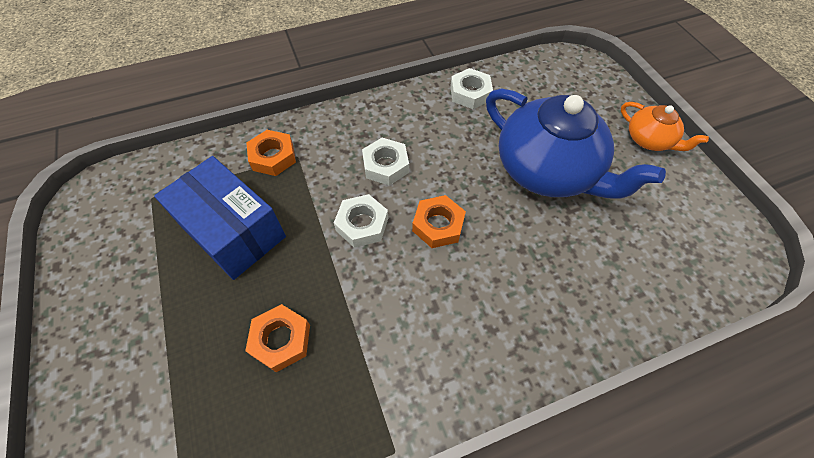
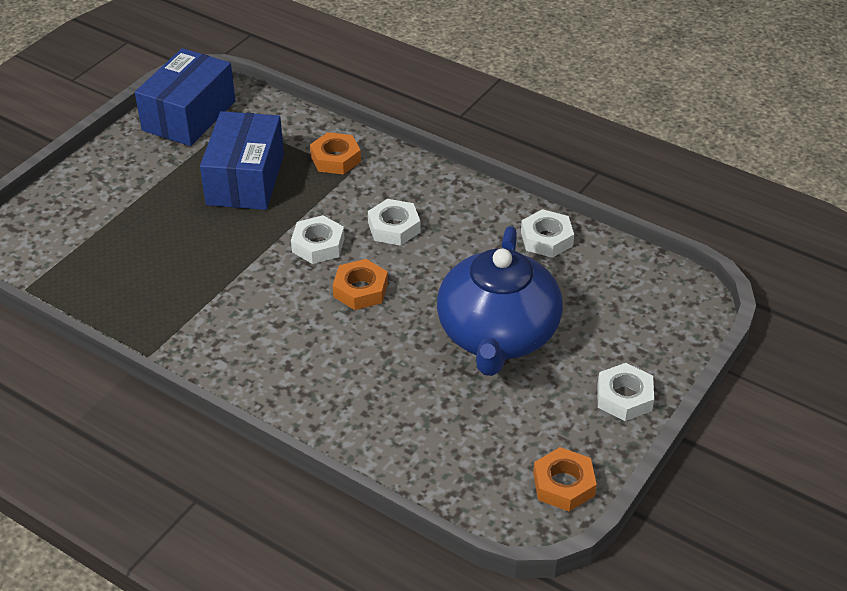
camera: 55 degrees right, 15 degrees down
(103, 226) = (189, 116): none -> blue box
(281, 340) = (181, 256): orange nut -> orange nut (563, 484)
(649, 140) = (624, 397): orange teapot -> white nut

